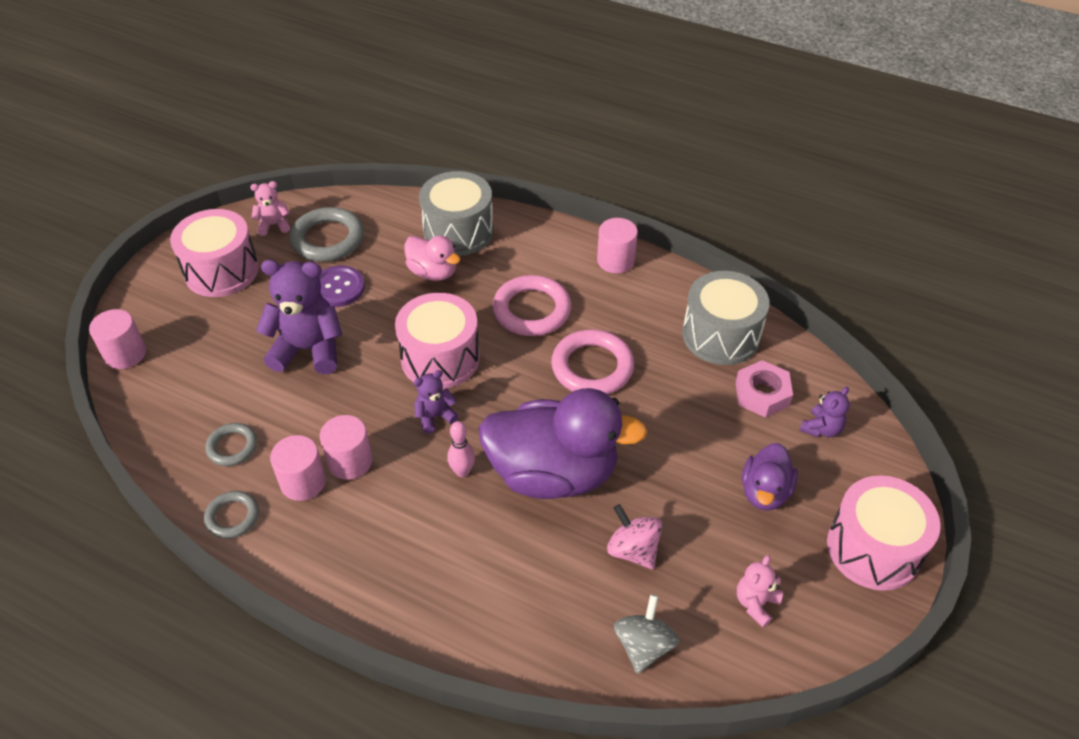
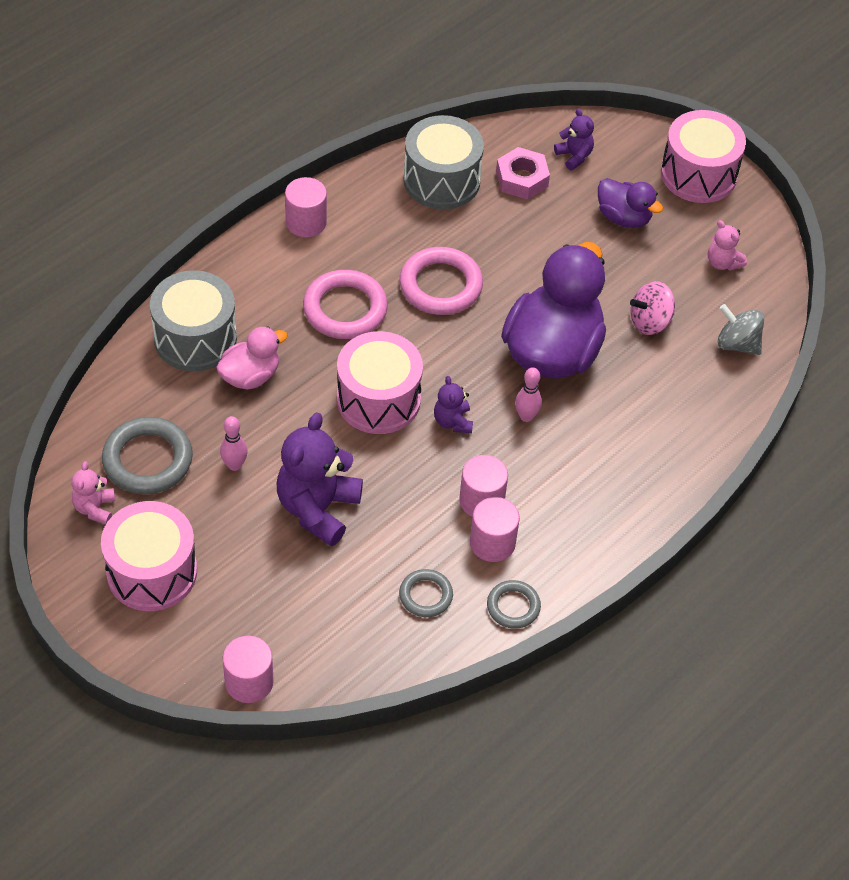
camera: 75 degrees left, 5 degrees up
(338, 288) = (234, 465): purple button -> pink bowling pin

